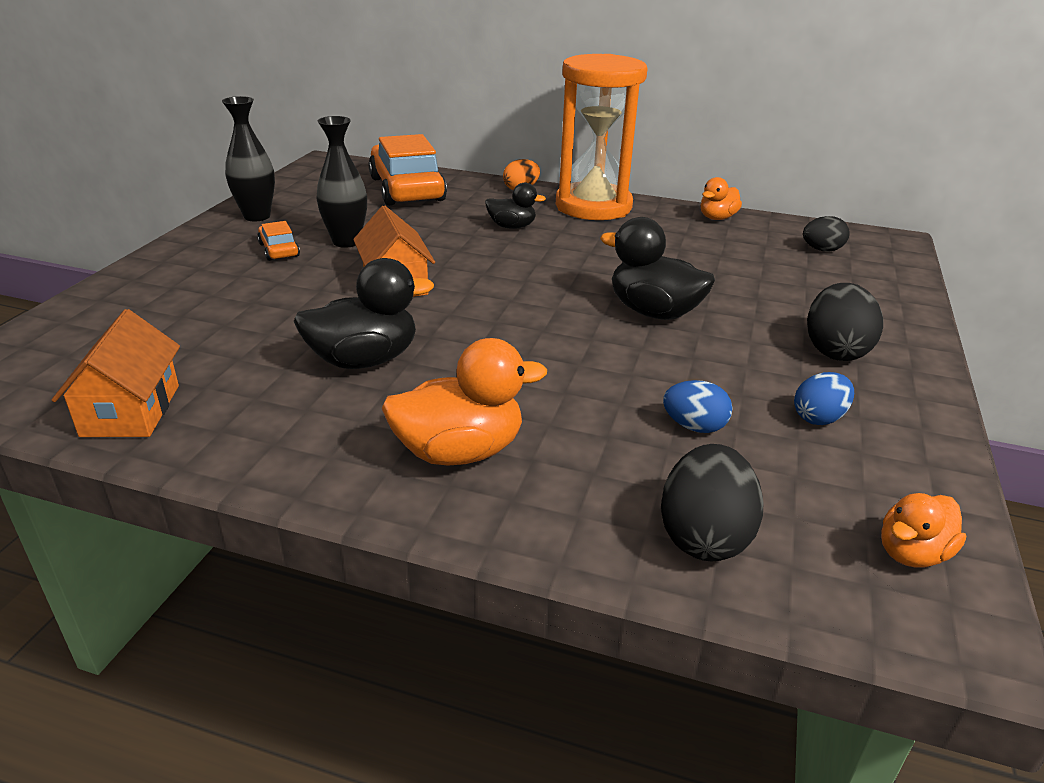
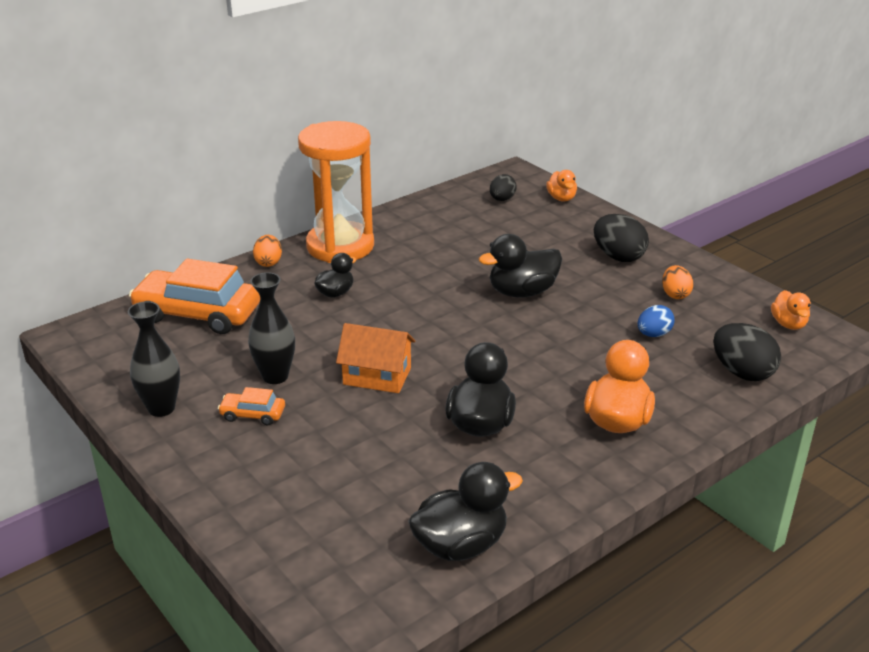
camera: 55 degrees left, 0 degrees up
(131, 410) = (461, 545): orange house -> black duck
(717, 218) = (416, 210): orange duck -> orange duck (561, 198)
(818, 418) = (675, 294): blue egg -> orange egg

